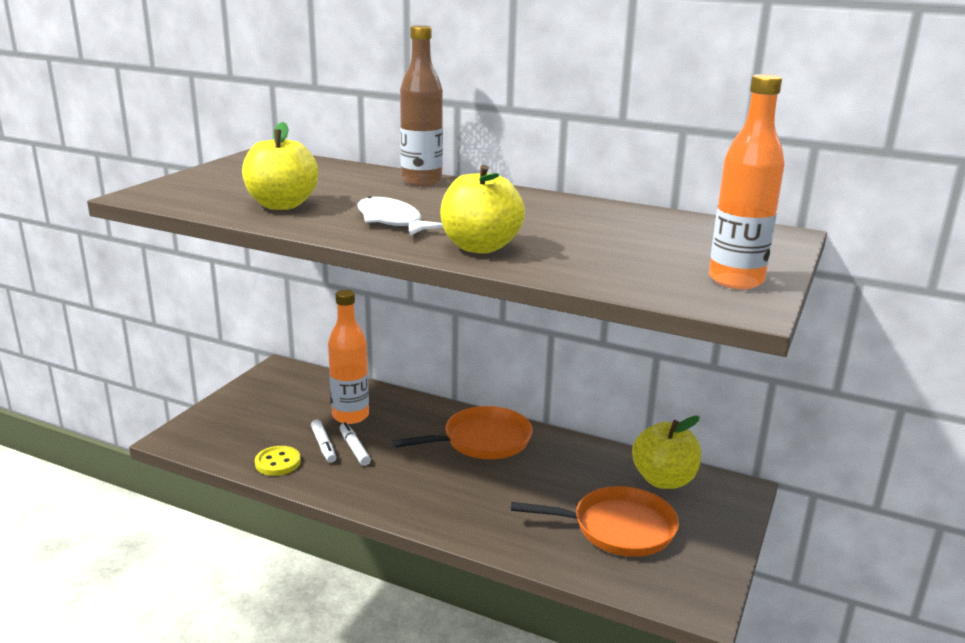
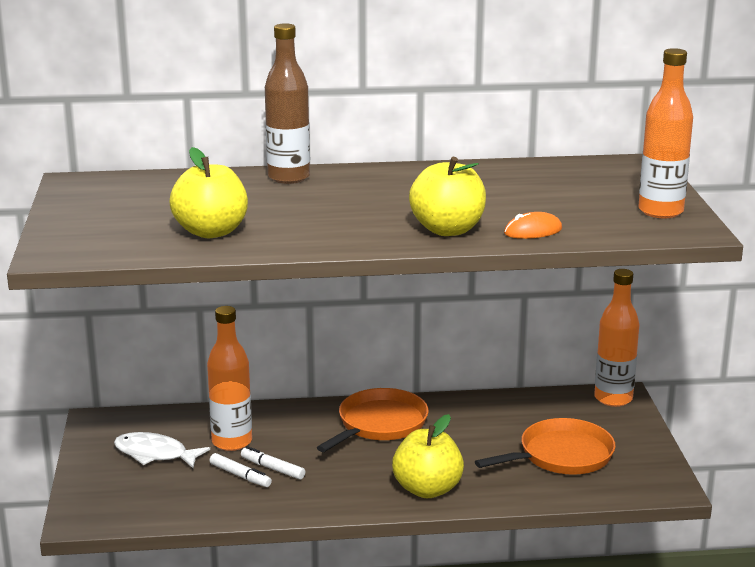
camera: 30 degrees left, 0 degrees up
(278, 462) = (216, 504): yellow button -> none
(392, 221) = (337, 224): white fish -> white fish (155, 454)
(562, 267) = (533, 231): none -> orange mouse
(663, 480) = (559, 407): yellow apple -> yellow apple (427, 489)
(729, 490) = (613, 398): none -> orange bottle

